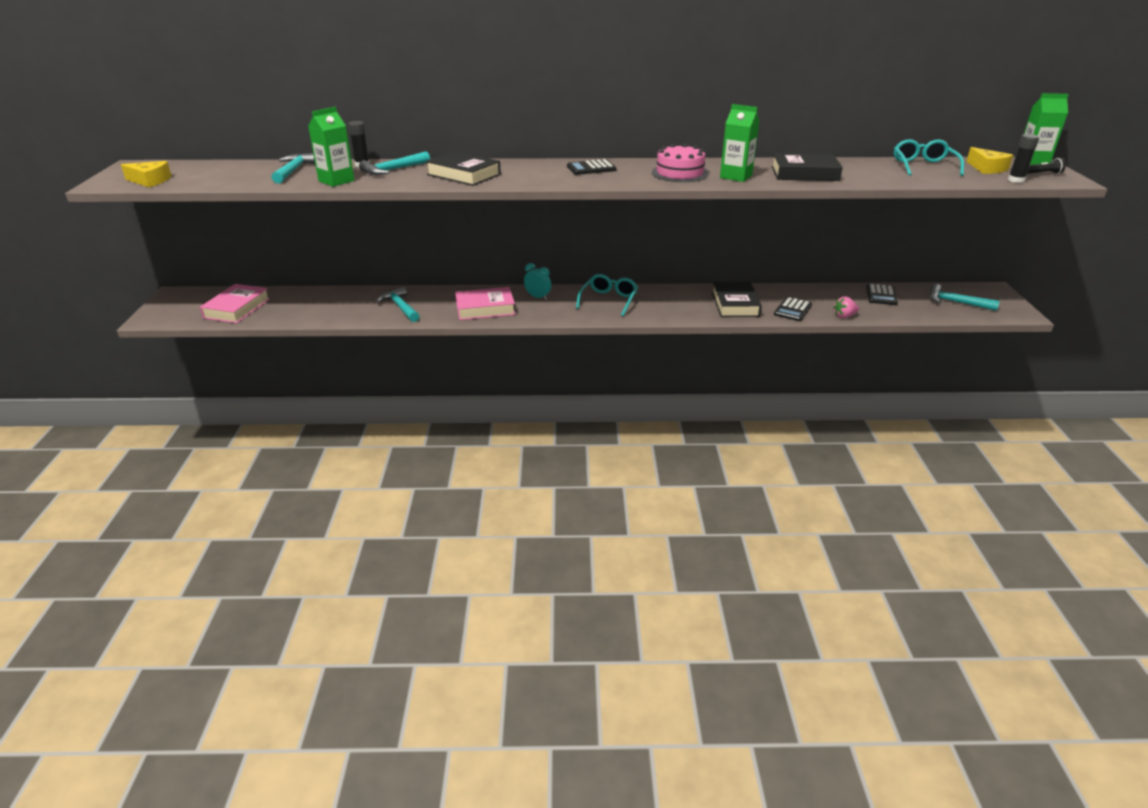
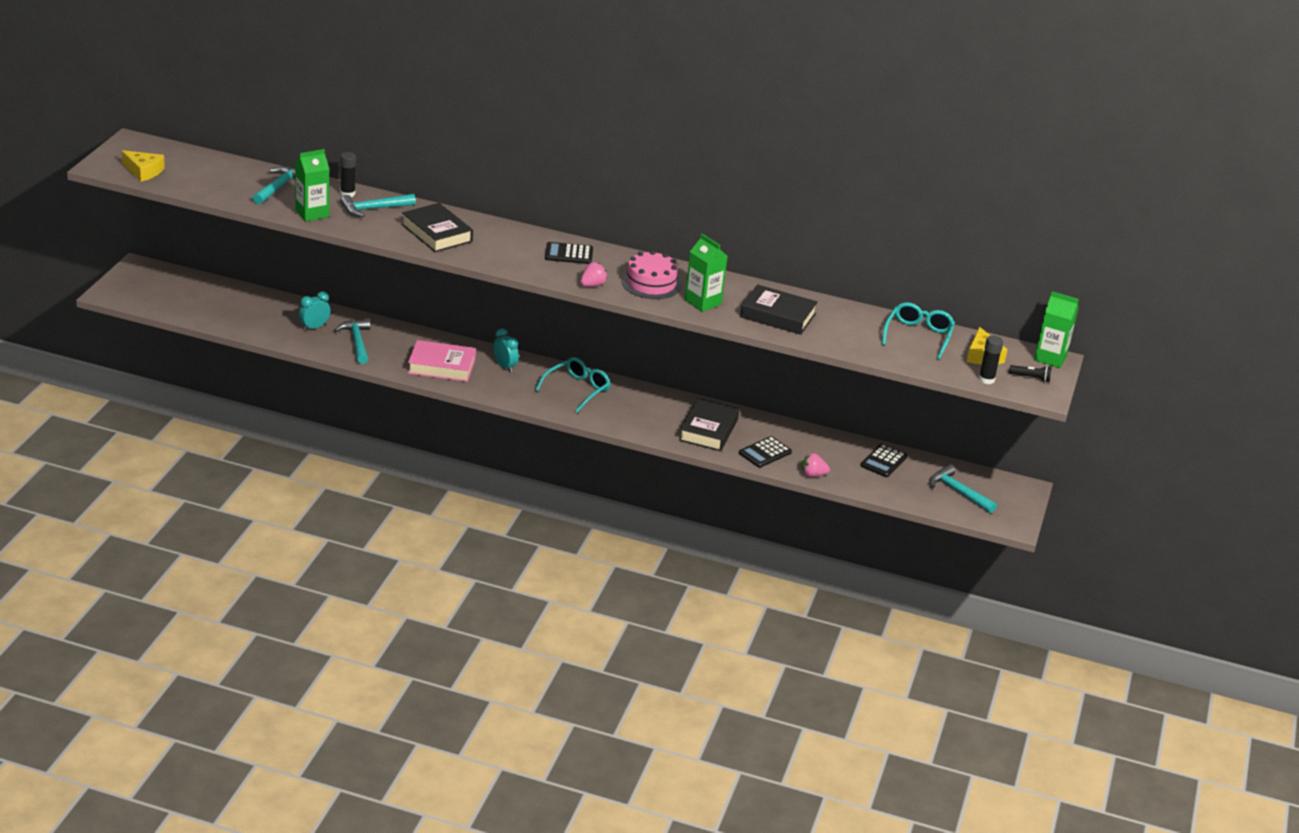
camera: 15 degrees right, 0 degrees up
(237, 308) = (195, 302): pink book -> none
(356, 304) = (314, 327): none -> turquoise clock
(633, 182) = (592, 285): none -> pink strawberry

